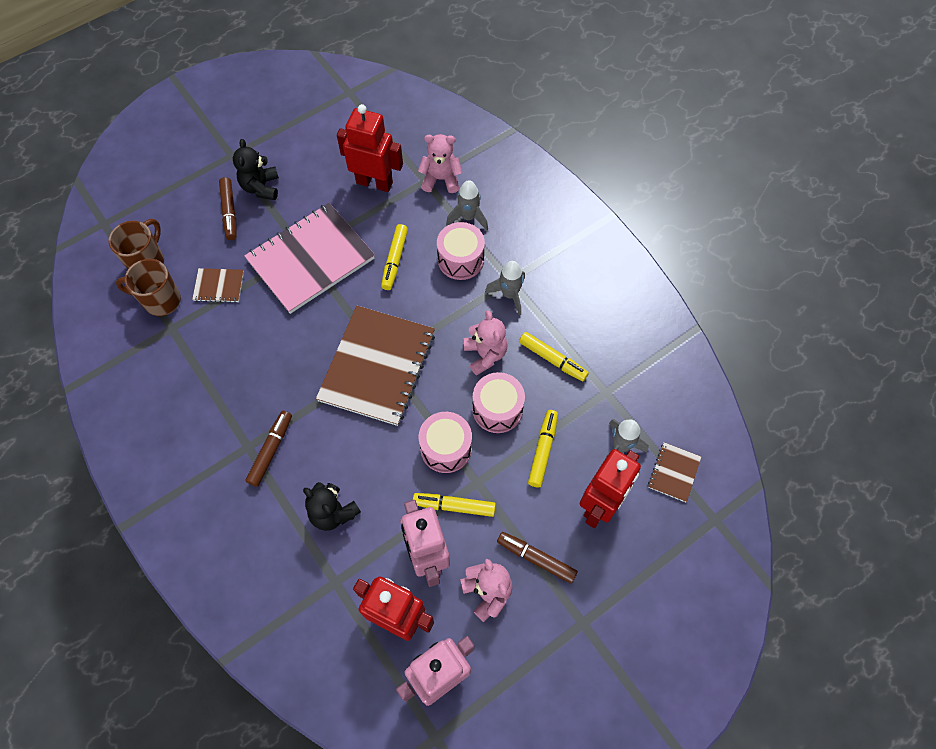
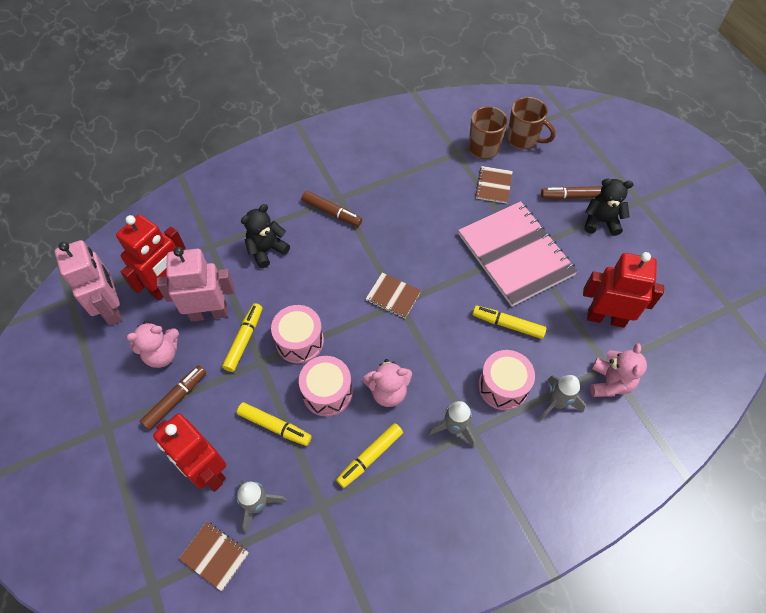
camera: 100 degrees right, 5 degrees down
(374, 182) = (606, 318): red robot -> red robot turned 105 degrees counterclockwise
(377, 366) = (393, 296): brown notebook -> brown notebook, size x0.44

